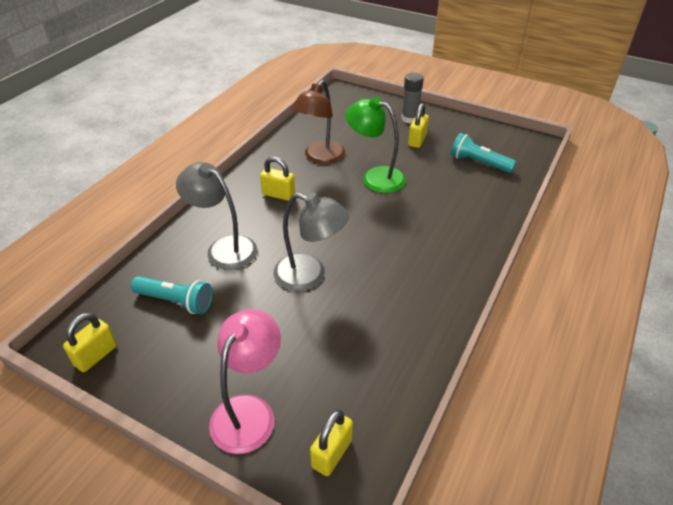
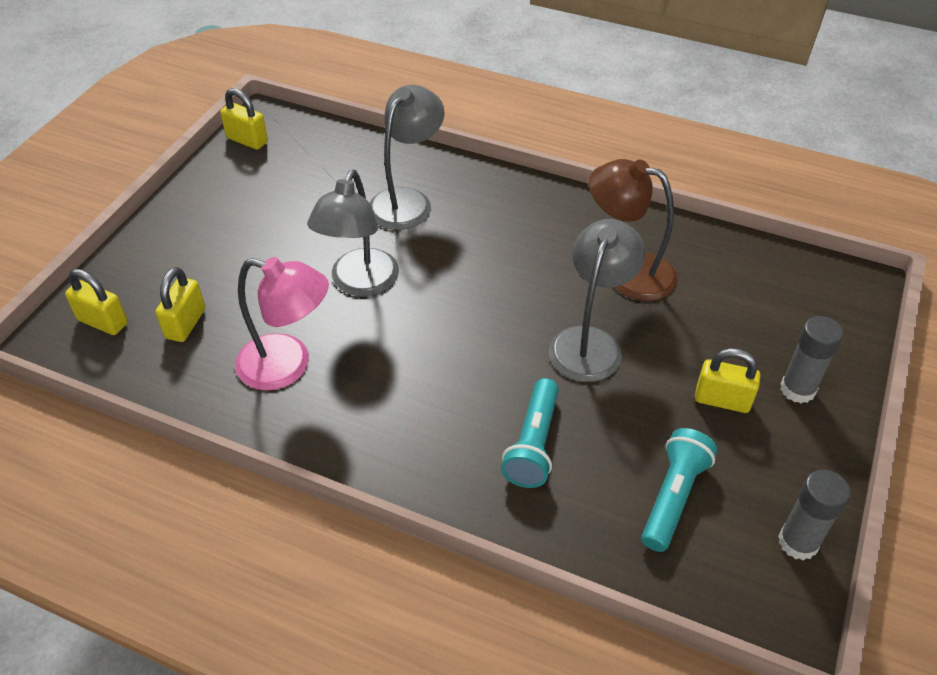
camera: 85 degrees right, 5 degrees up
(176, 301) = (317, 178): turquoise flashlight -> turquoise flashlight (533, 444)
(249, 411) = (164, 255): pink lamp -> pink lamp (288, 366)
(278, 194) = (523, 236): yellow padlock -> yellow padlock (186, 323)
(375, 177) = (590, 342): green lamp -> grey lamp
(497, 133) = (798, 542): none -> grey glue stick

